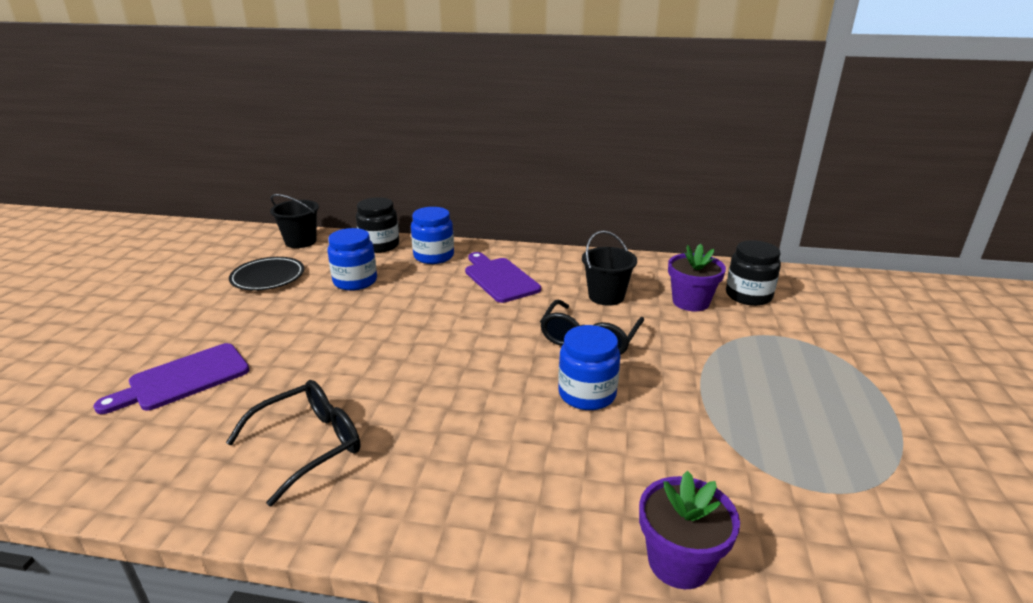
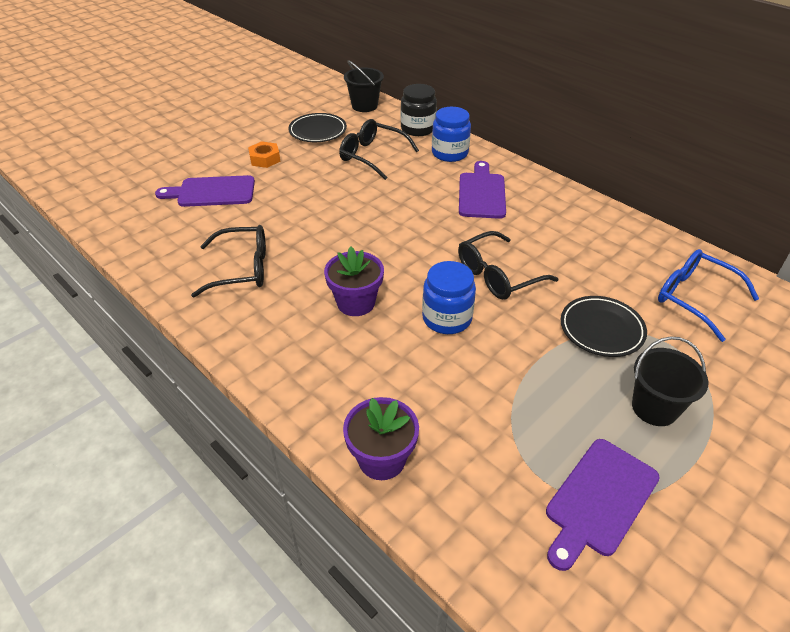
camera: 35 degrees right, 15 degrees up
(225, 322) = (265, 159): none -> orange nut
(355, 281) = (372, 156): blue jar -> black glasses
(606, 296) = (554, 244): black bucket -> black bucket (654, 408)
(690, 302) = (627, 280): purple flower pot -> purple flower pot (356, 303)
(717, 346) = (601, 329): none -> black plate
(748, 296) = (694, 298): black jar -> blue glasses
(880, 482) = (599, 500): none -> purple cutting board

